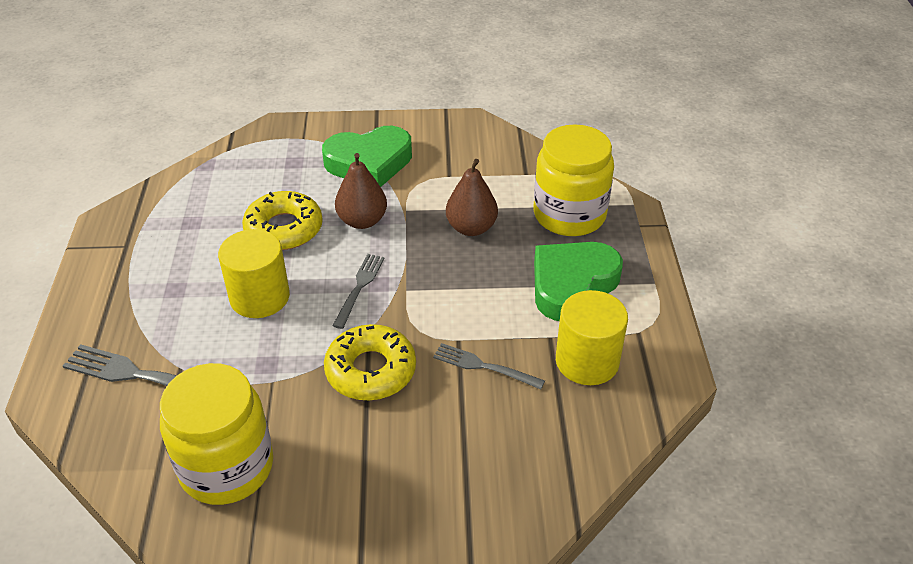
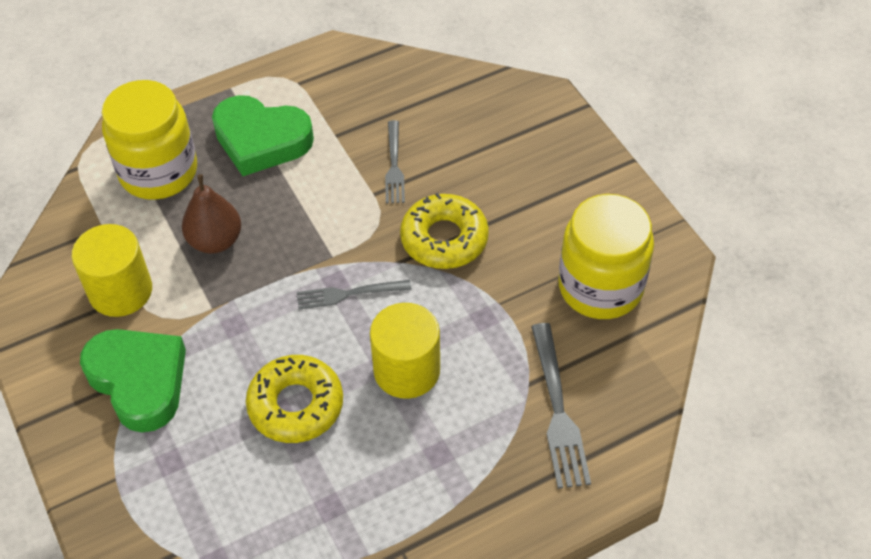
camera: 115 degrees left, 10 degrees up
(362, 221) = (248, 338): brown pear -> none
(587, 361) = (350, 104): yellow cylinder -> yellow cylinder (120, 291)

